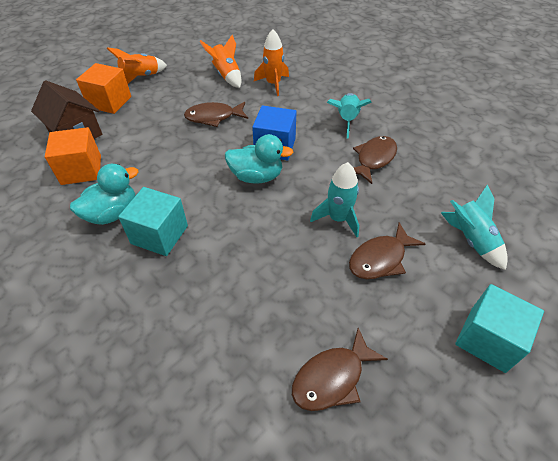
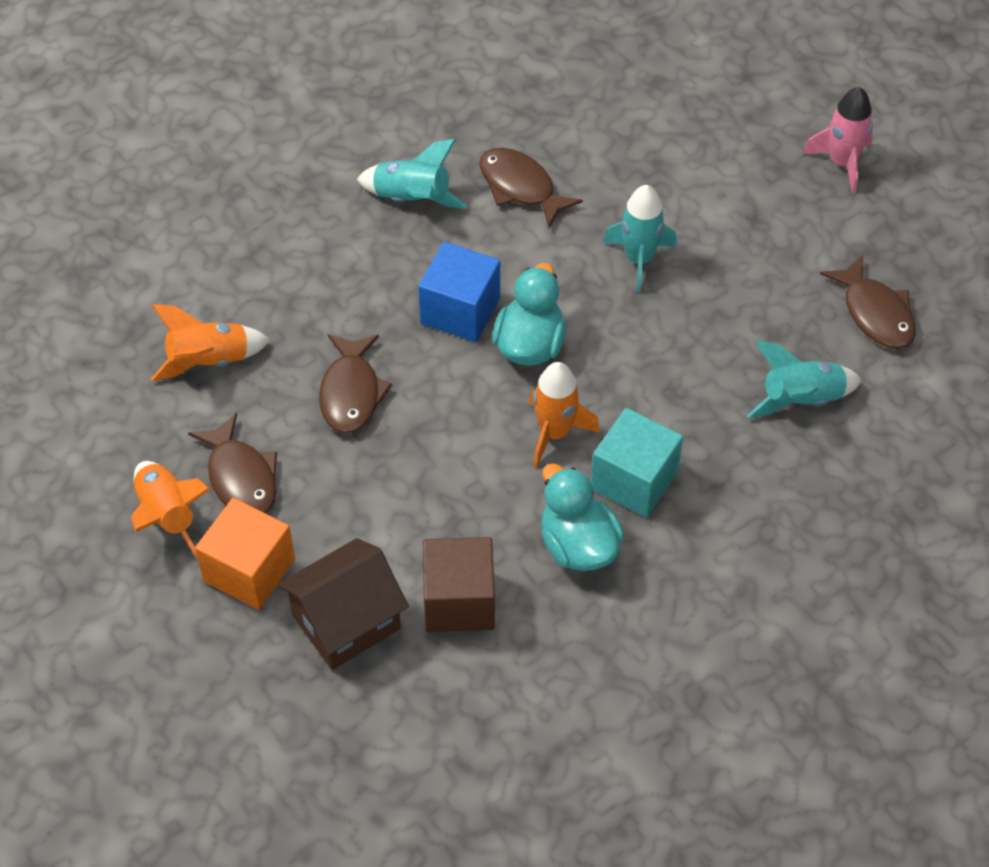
camera: 80 degrees left, 5 degrees up
(81, 170) = (459, 601): orange cube -> brown cube
(273, 84) = (266, 287): orange rocket -> orange rocket (555, 433)
(380, 259) = (717, 229): brown fish -> brown fish (241, 477)
(471, 240) = (700, 127): turquoise rocket -> turquoise rocket (801, 399)
(487, 339) = (842, 163): turquoise cube -> pink rocket

